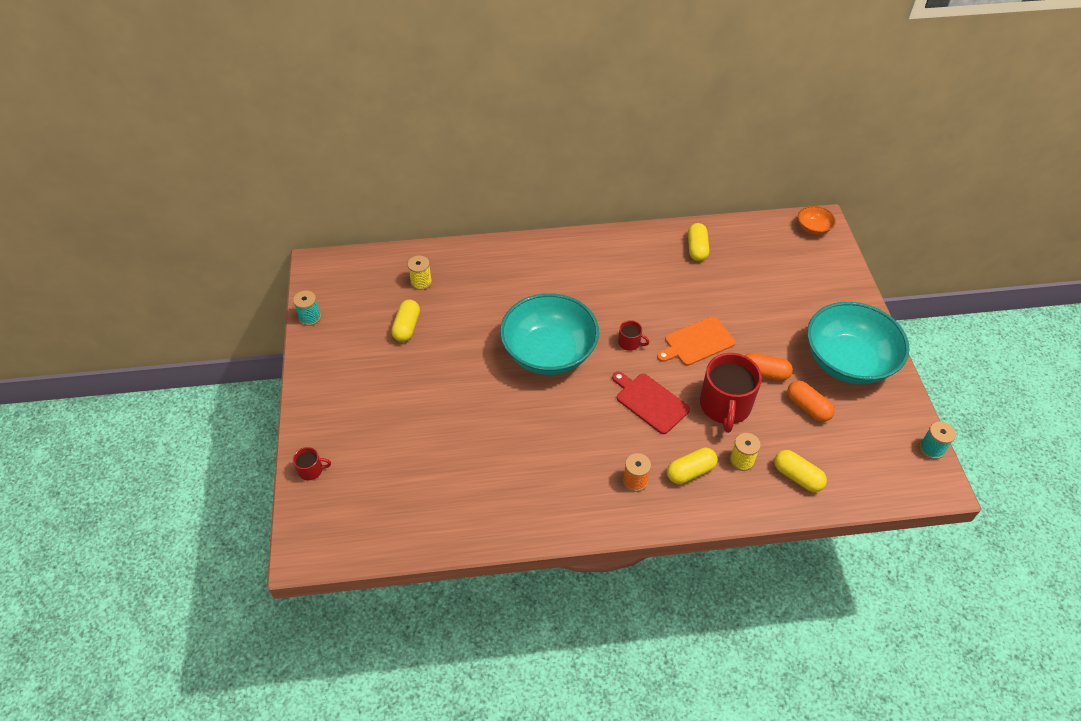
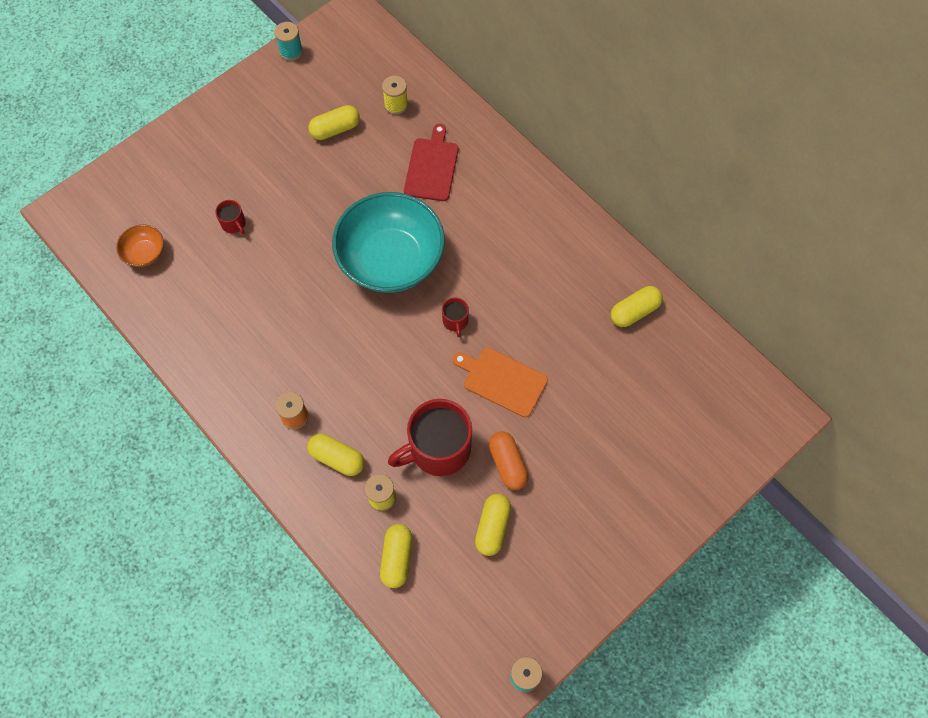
camera: 55 degrees right, 15 degrees up
(311, 470) = (139, 164): red mug -> red mug (234, 224)
(650, 401) = (395, 379): red cutting board -> red cutting board (432, 167)
(807, 407) = (492, 527): orange capsule -> yellow capsule
(813, 228) = (765, 411): orange bowl -> orange bowl (145, 253)
(847, 361) = (585, 539): turquoise bowl -> none

